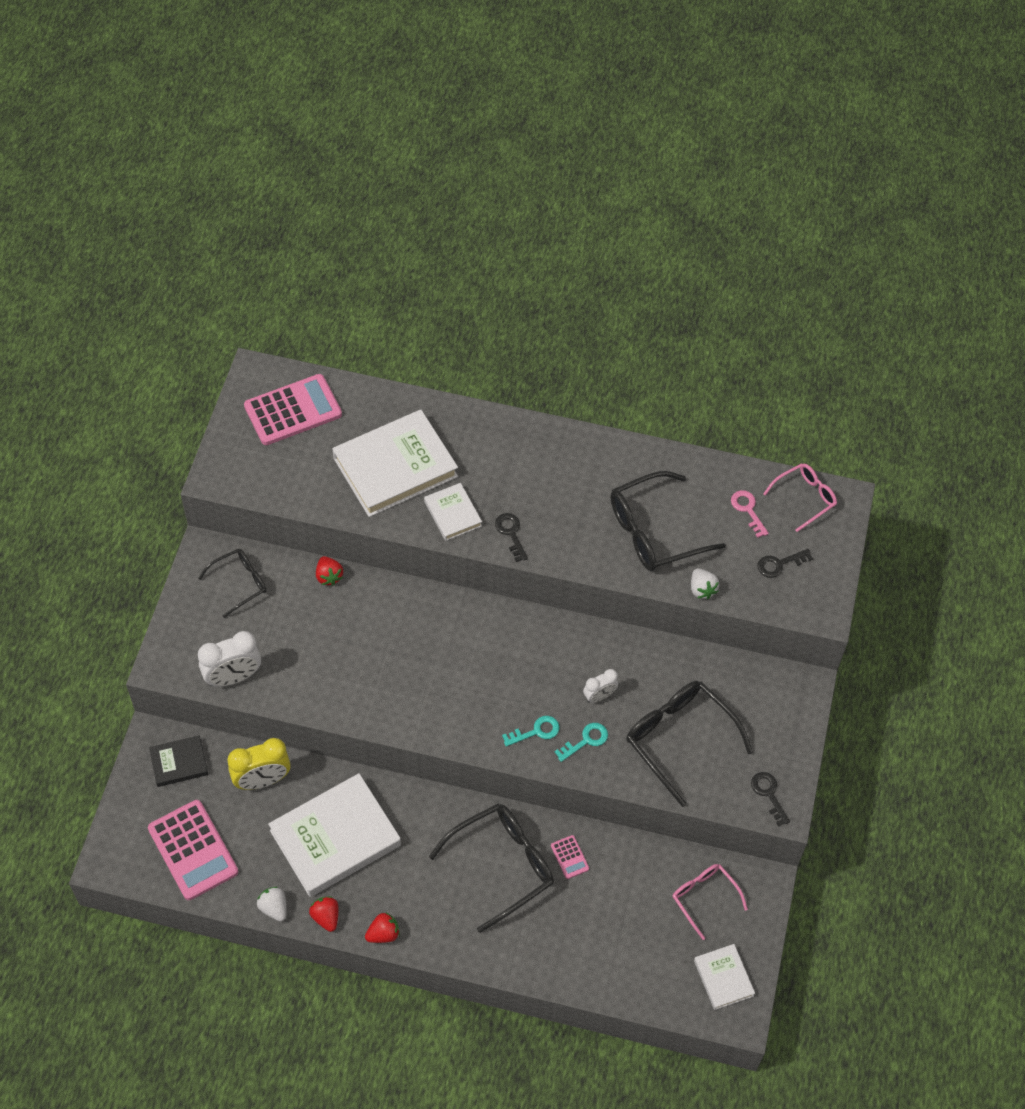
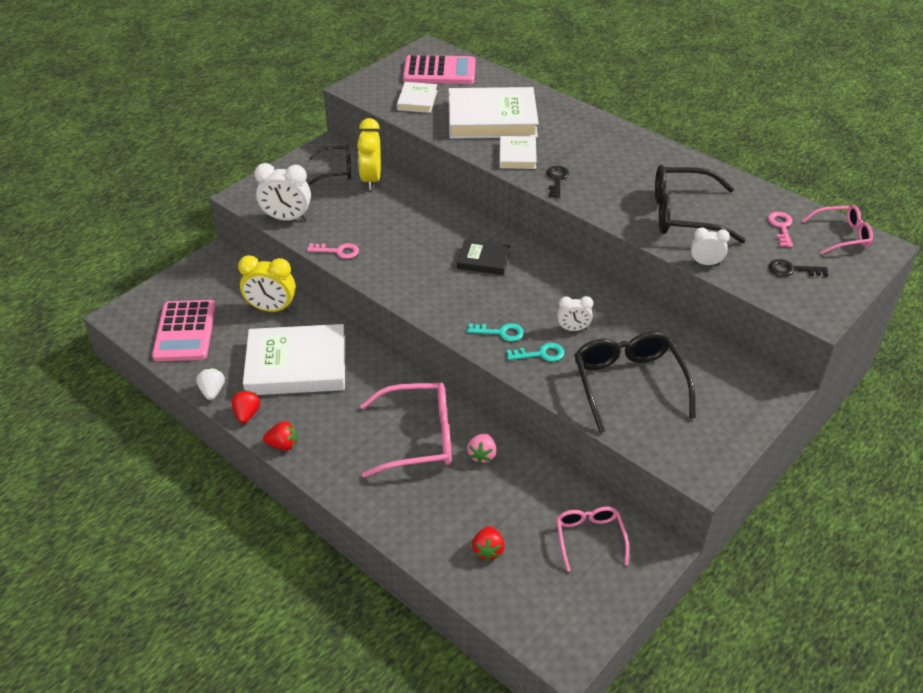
camera: 30 degrees right, 15 degrees down
(179, 763) = (221, 277): black book -> black book (483, 260)
(286, 581) = (371, 179): none -> yellow clock
(317, 699) = (338, 251): none -> pink key
(329, 576) = (405, 187): red strawberry -> red strawberry (488, 550)
(502, 865) = (418, 437): black glasses -> pink glasses
(569, 857) = (482, 455): pink calculator -> pink strawberry
(702, 589) = (705, 263): white strawberry -> white clock
(723, 978) = (569, 614): white book -> white book (417, 100)
(768, 794) = (693, 456): black key -> none

